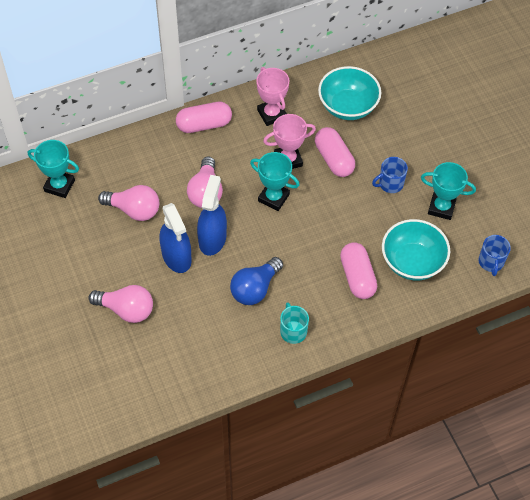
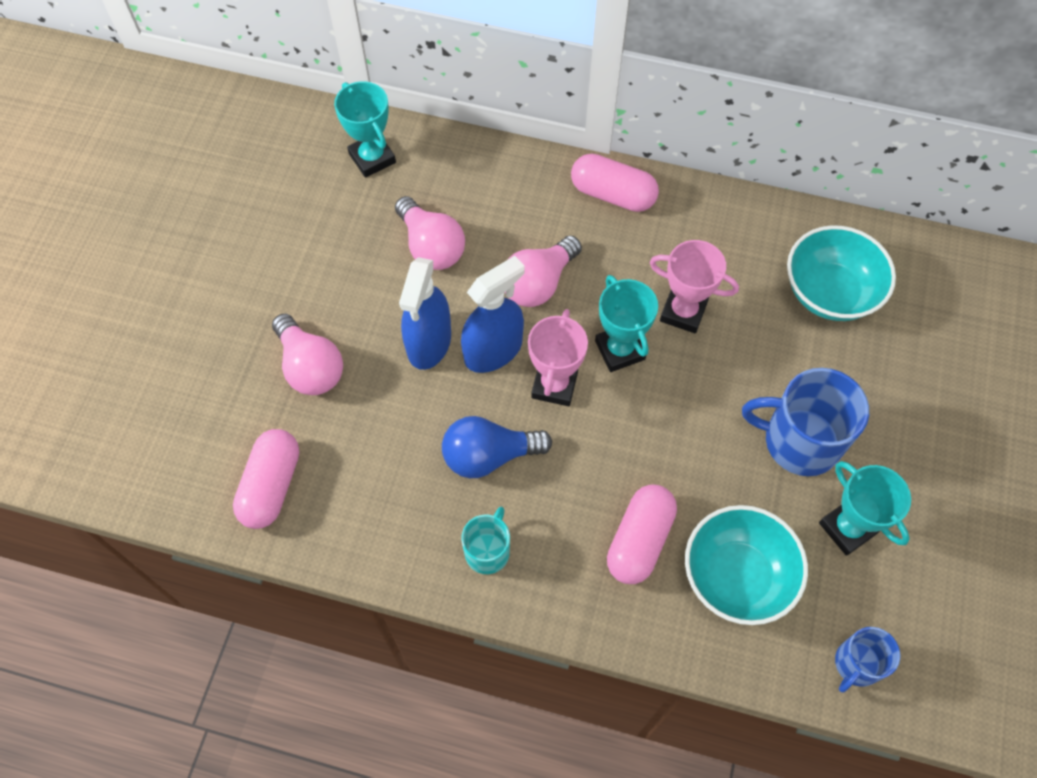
camera: 40 degrees right, 5 degrees up
(271, 114) = (714, 237): pink trophy -> pink trophy (554, 385)
(334, 159) = (747, 352): pink capsule -> pink capsule (271, 486)
(390, 184) = (799, 441): blue mug -> blue mug, size x1.78

